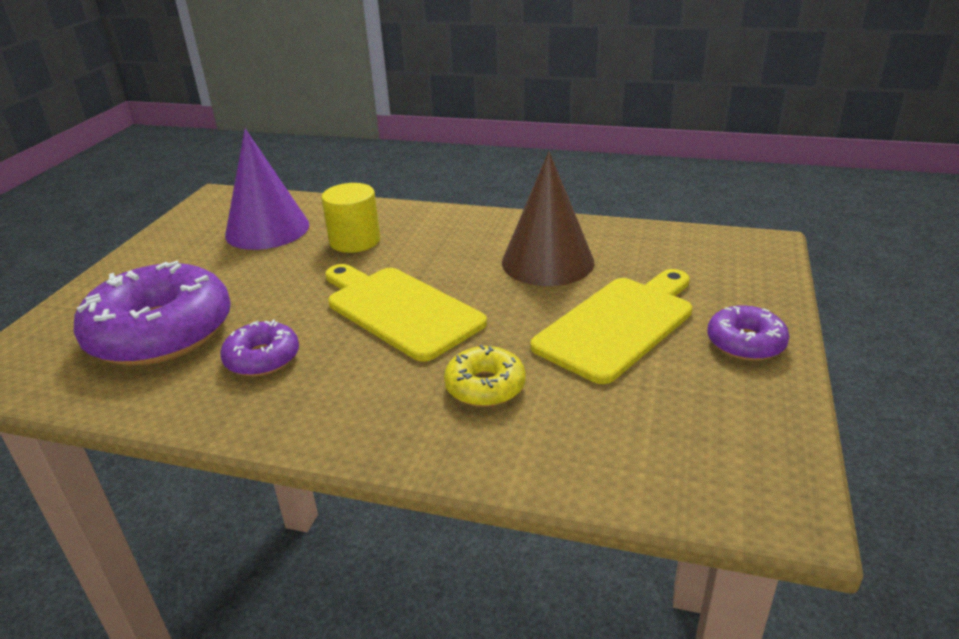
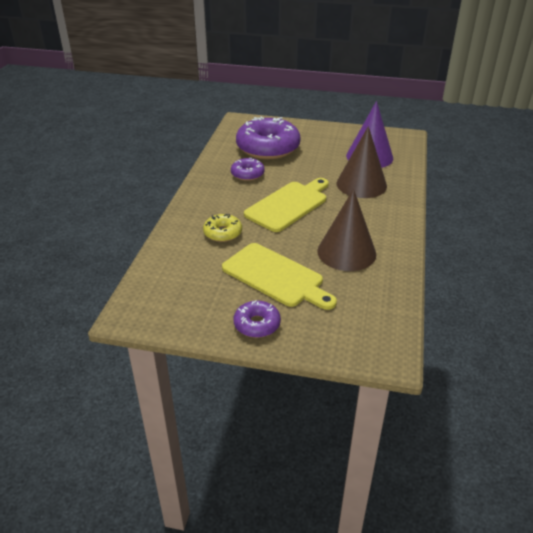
camera: 85 degrees right, 5 degrees up
(355, 241) = (361, 184): yellow cylinder -> brown cone

